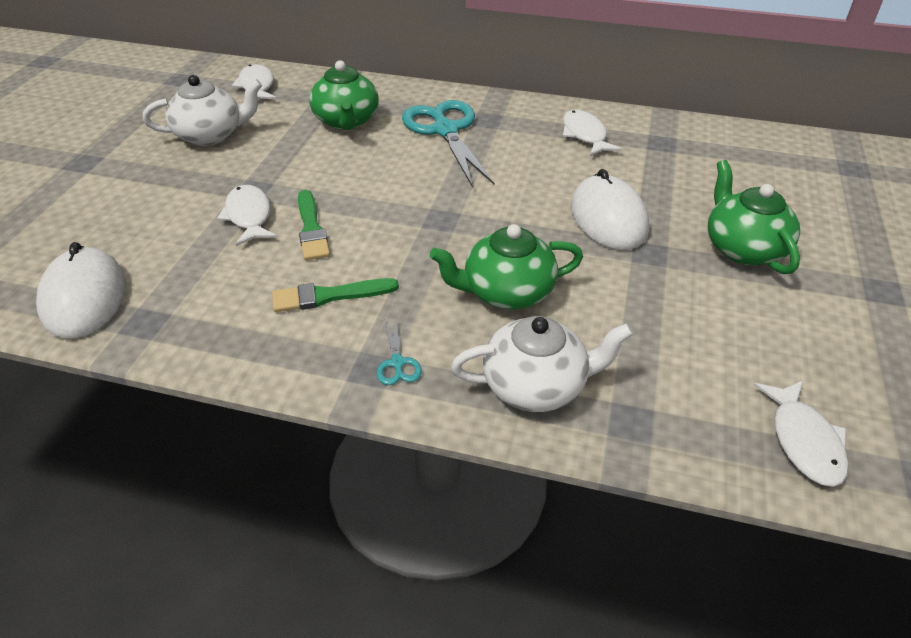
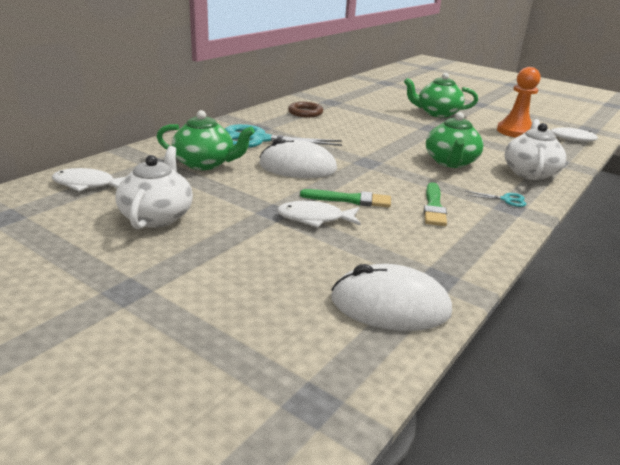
camera: 70 degrees left, 15 degrees down
(585, 135) = (305, 112): white fish -> brown ring
(608, 218) = (395, 128): white mouse -> white mouse (297, 167)
(753, 355) = (515, 131): none -> orange pawn

